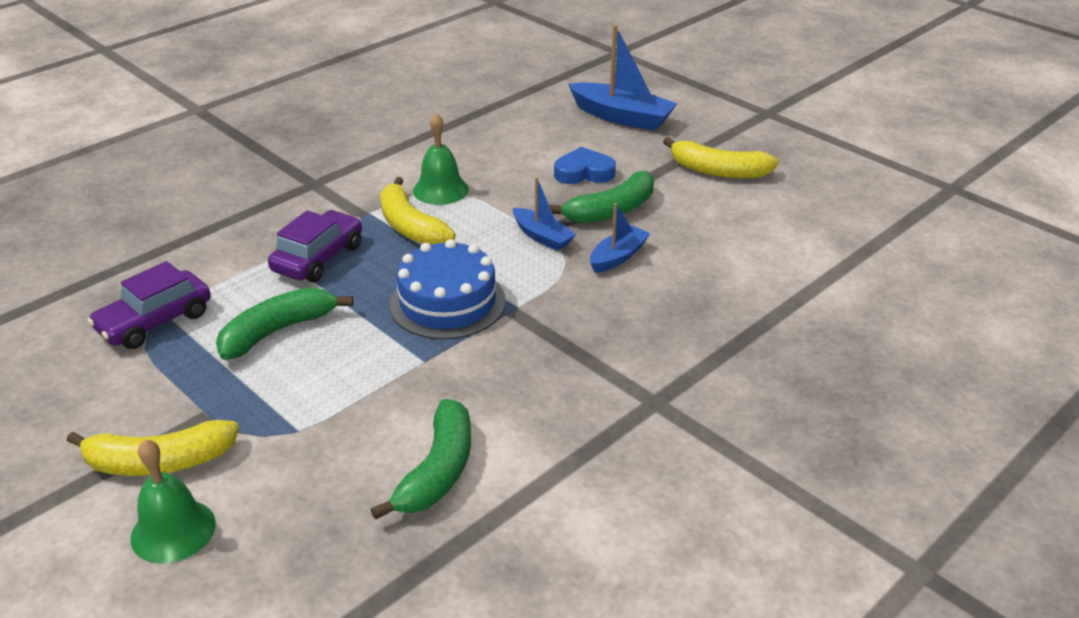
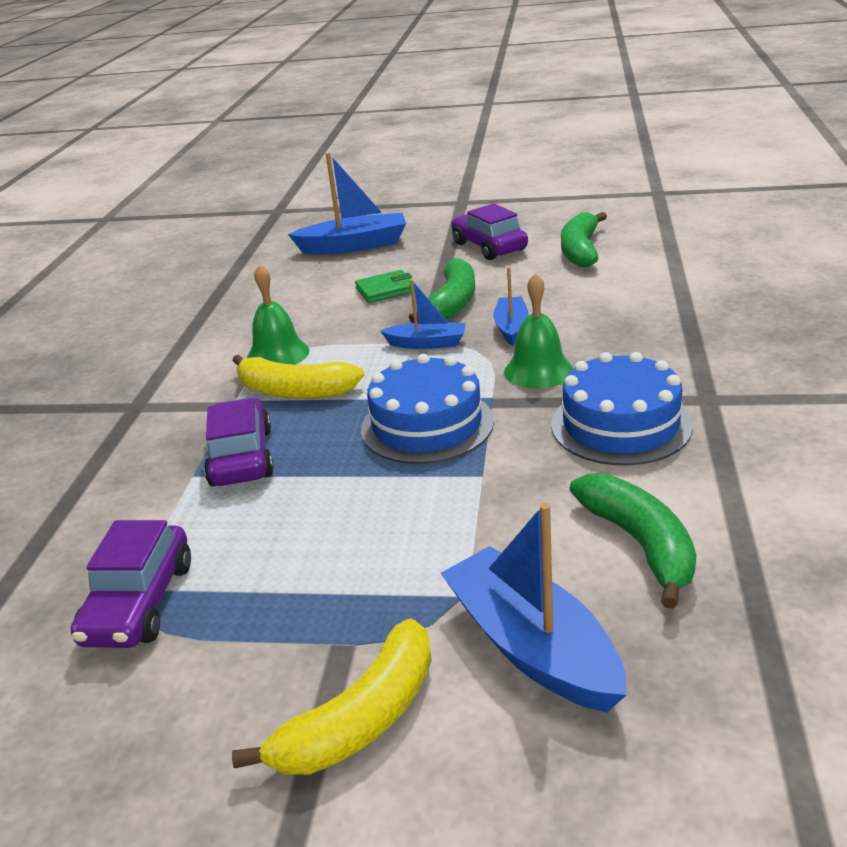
camera: 35 degrees left, 5 degrees down
(173, 530) = (485, 767): green bell -> green bell (538, 370)
(278, 331) = (298, 533): green banana -> green banana (580, 250)
(287, 486) = (532, 646): none -> blue boat
(563, 382) = (620, 425): none -> blue cake
(584, 172) = (386, 290): blue heart -> green wallet
(718, 171) = (489, 246): yellow banana -> purple car

